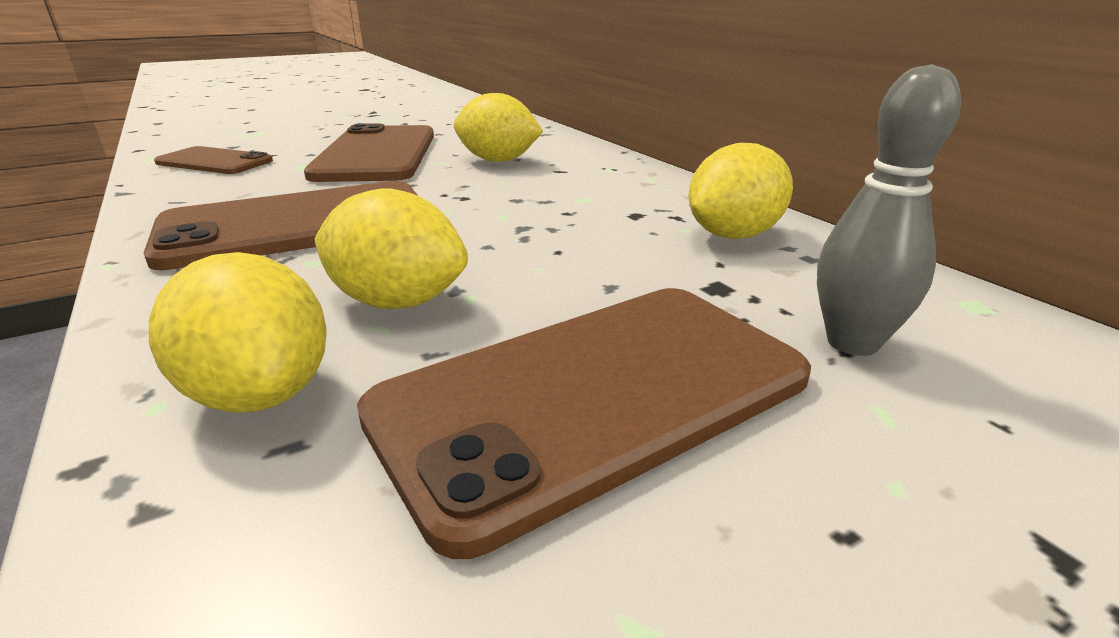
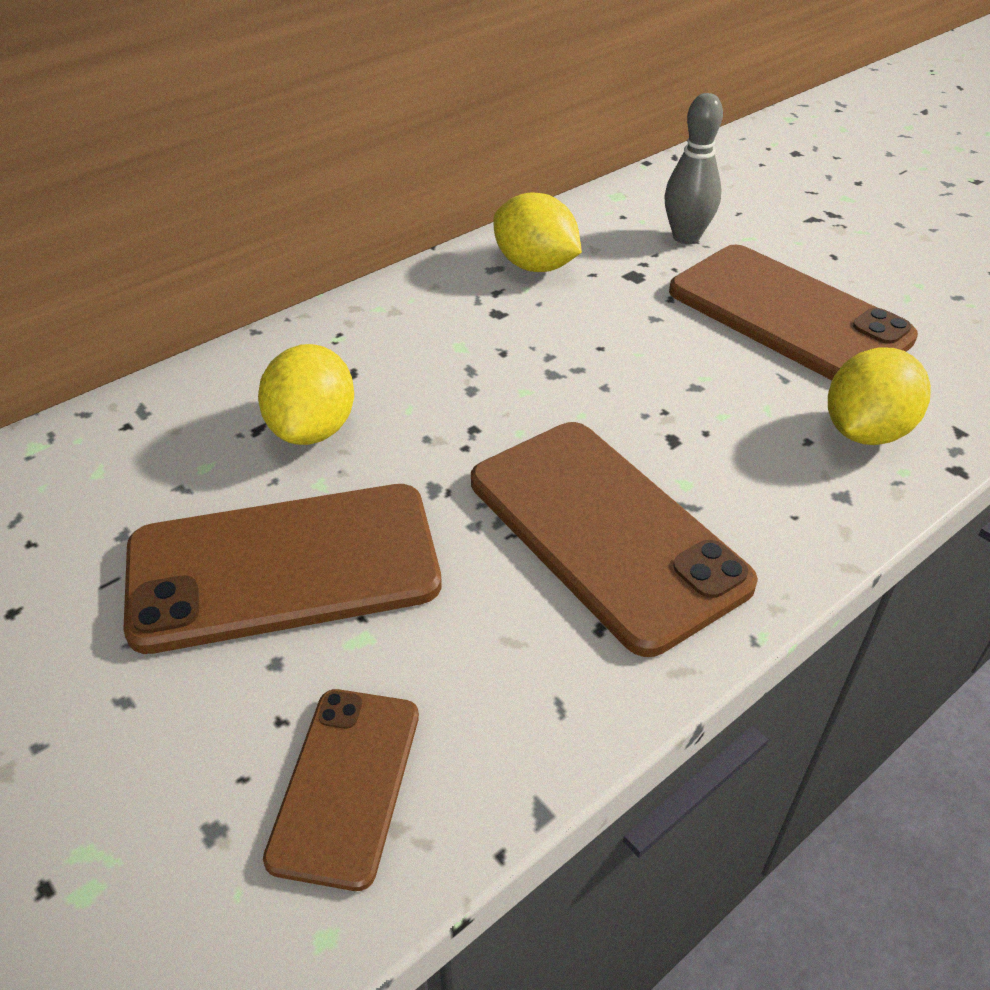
camera: 100 degrees left, 15 degrees up
(397, 302) = (730, 409): yellow lemon -> none

